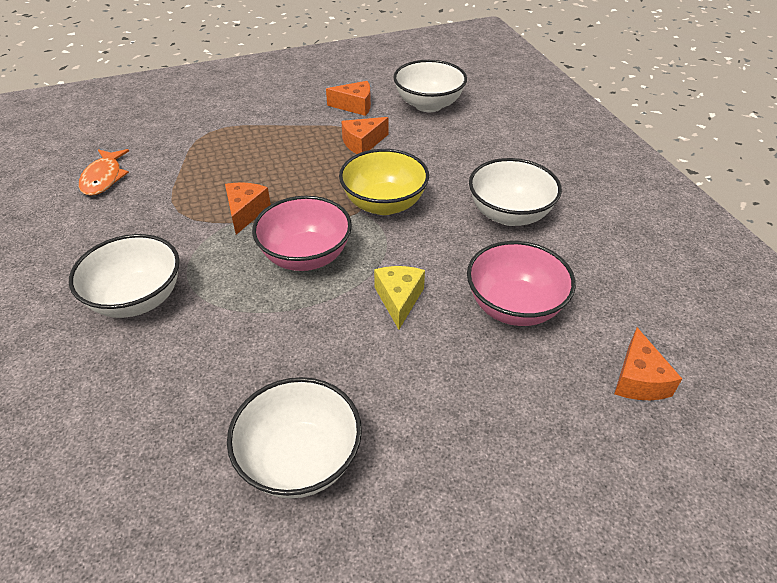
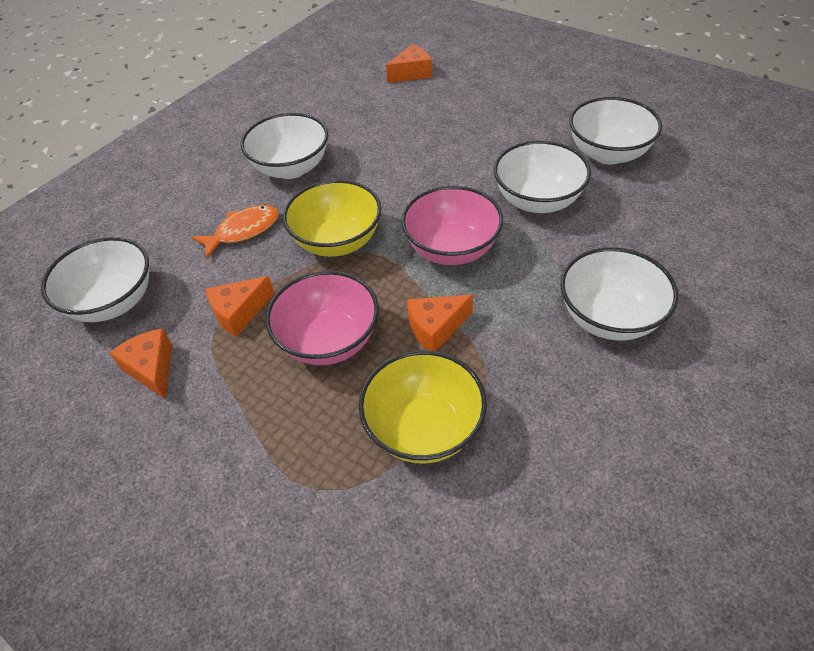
camera: 120 degrees left, 5 degrees up
(104, 178) = (506, 522): orange fish -> orange fish (243, 231)
(188, 176) = (424, 428): none -> yellow bowl
(298, 344) = (537, 200): none -> white bowl
(363, 143) = (239, 312): orange cheese -> orange cheese turned 120 degrees clockwise
(399, 299) = (445, 178): yellow cheese -> none
(514, 307) = (398, 129): pink bowl -> pink bowl (329, 341)

